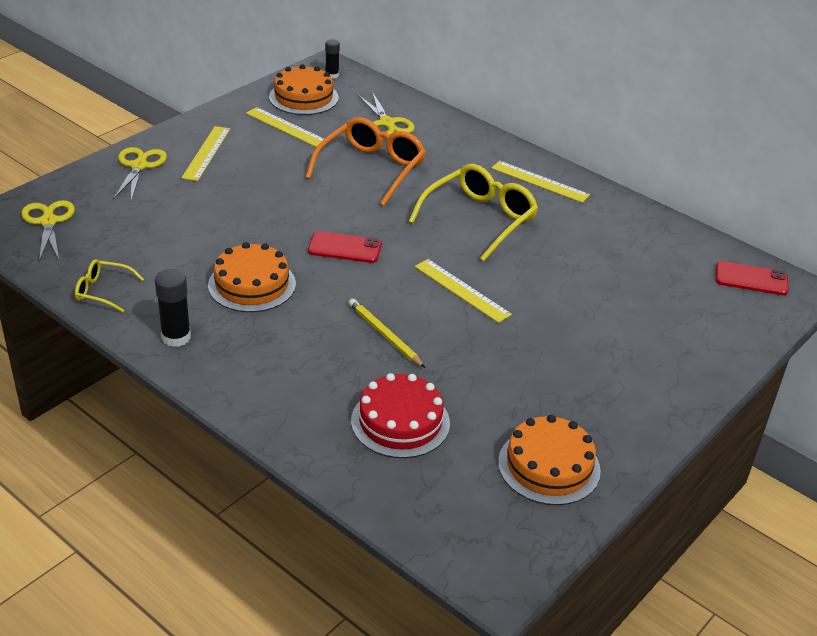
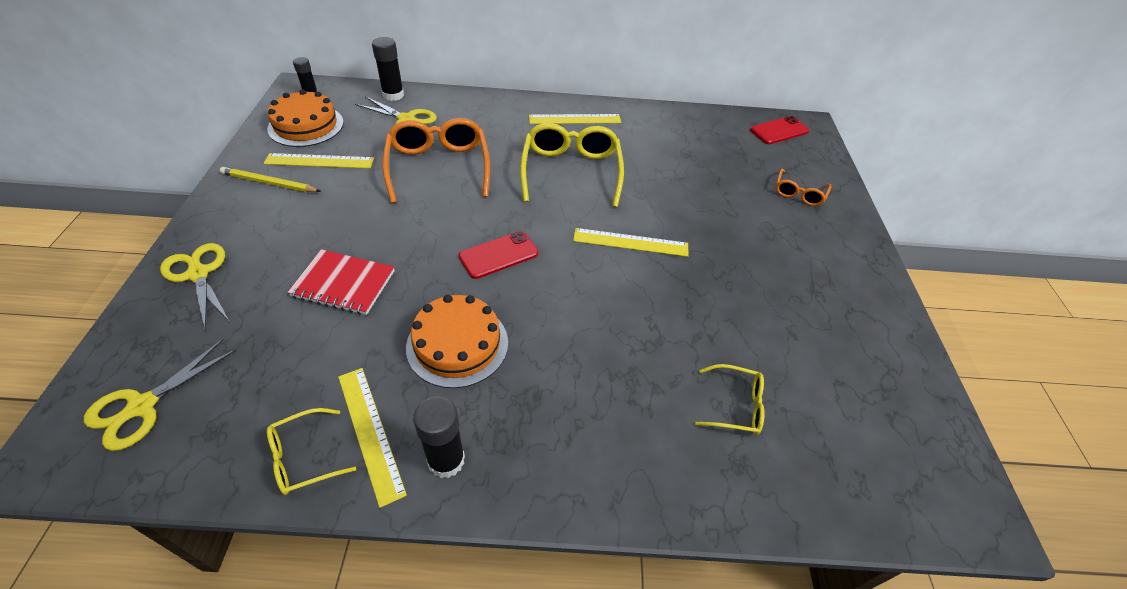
camera: 40 degrees left, 10 degrees up
(48, 222) = (142, 406): yellow scissors -> yellow scissors turned 90 degrees counterclockwise
(206, 153) = (263, 223): yellow ruler -> yellow ruler (370, 432)
(219, 214) = (343, 284): none -> red notebook
(384, 335) = (625, 323): yellow pencil -> yellow pencil (269, 183)
(398, 99) = (393, 95): none -> black glue stick
(400, 422) = (735, 405): red cake -> yellow glasses
(549, 466) = (869, 366): orange cake -> none
(684, 334) = (798, 193): none -> orange glasses

